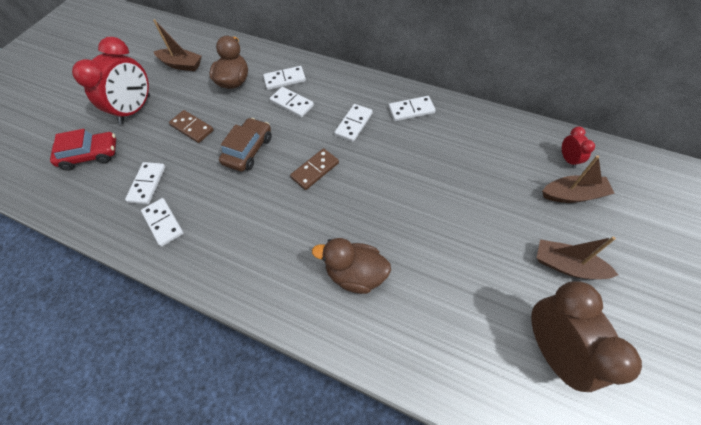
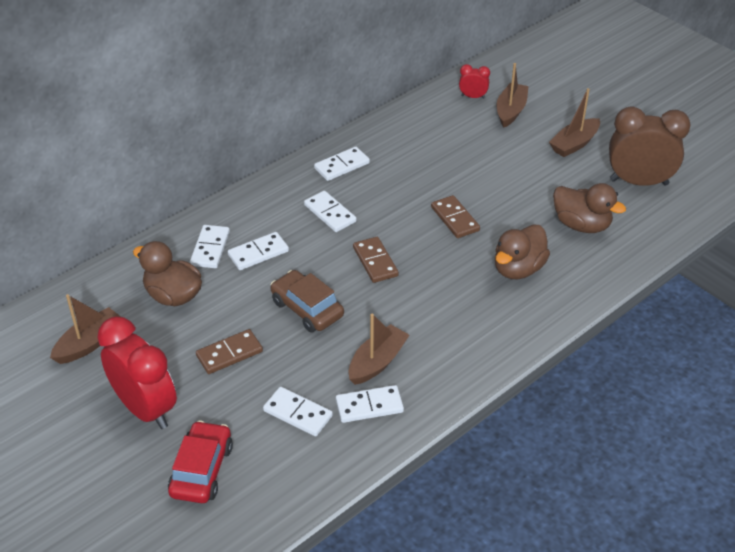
camera: 70 degrees left, 15 degrees down
(208, 211) = (377, 362): none -> brown boat
(394, 204) = (454, 219): none -> brown domino
(411, 110) = (342, 166): white domino -> white domino turned 45 degrees clockwise
(446, 311) = (581, 225): none -> brown duck

